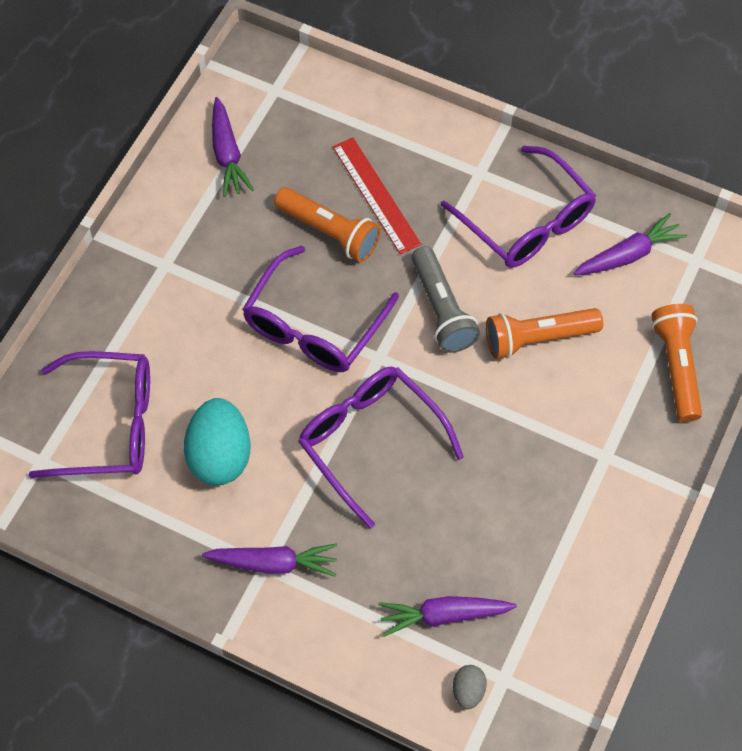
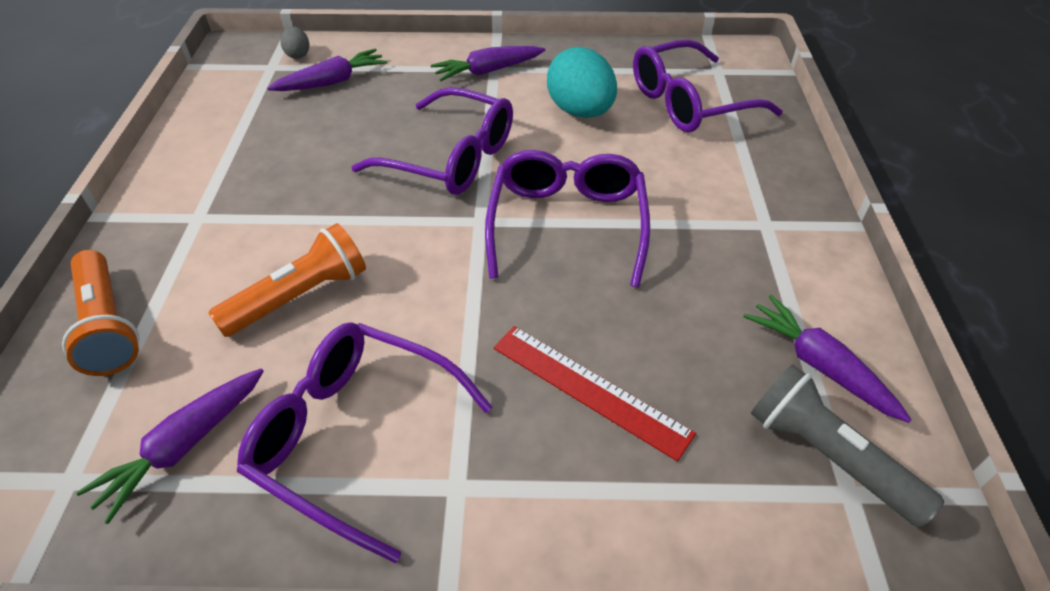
camera: 155 degrees right, 15 degrees down
(329, 232) = (617, 320): orange flashlight -> none
(441, 309) = (431, 286): grey flashlight -> grey flashlight (828, 456)

